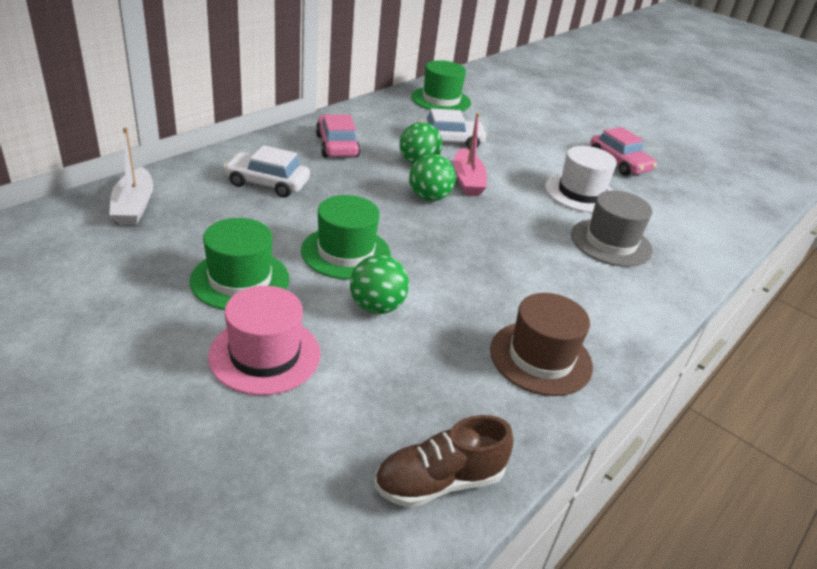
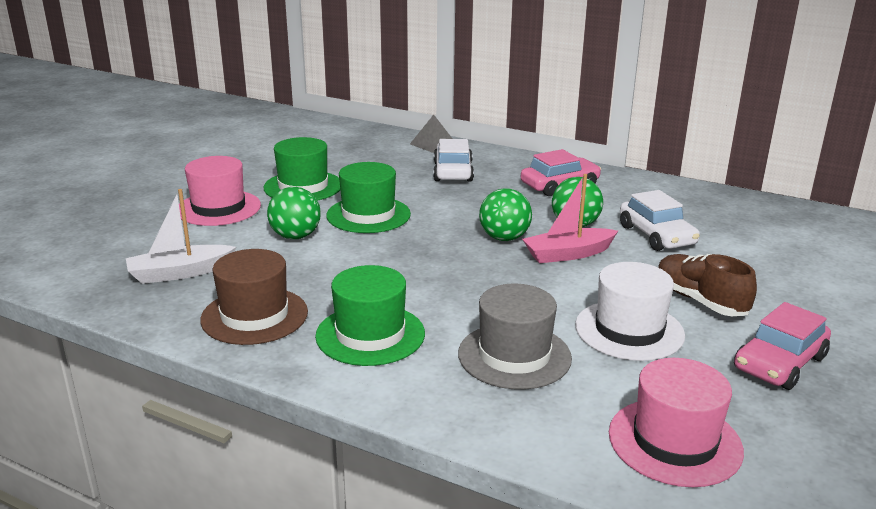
camera: 80 degrees right, 10 degrees down
(134, 206) = (374, 141): white boat -> white boat (180, 273)
(179, 174) = (433, 144): none -> grey pyramid
(439, 481) = (96, 282): brown shoe -> brown shoe (700, 301)
(441, 100) = (769, 220): green hat -> green hat (370, 335)
(697, 218) = (674, 441): none -> pink hat

